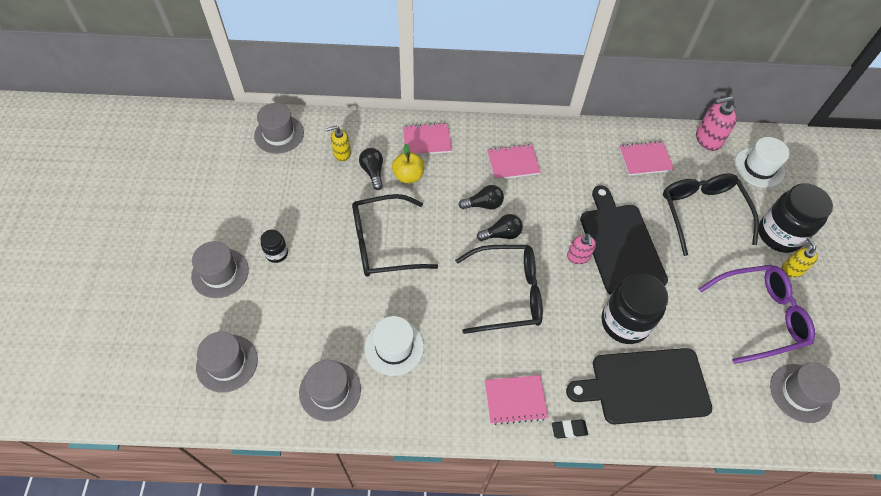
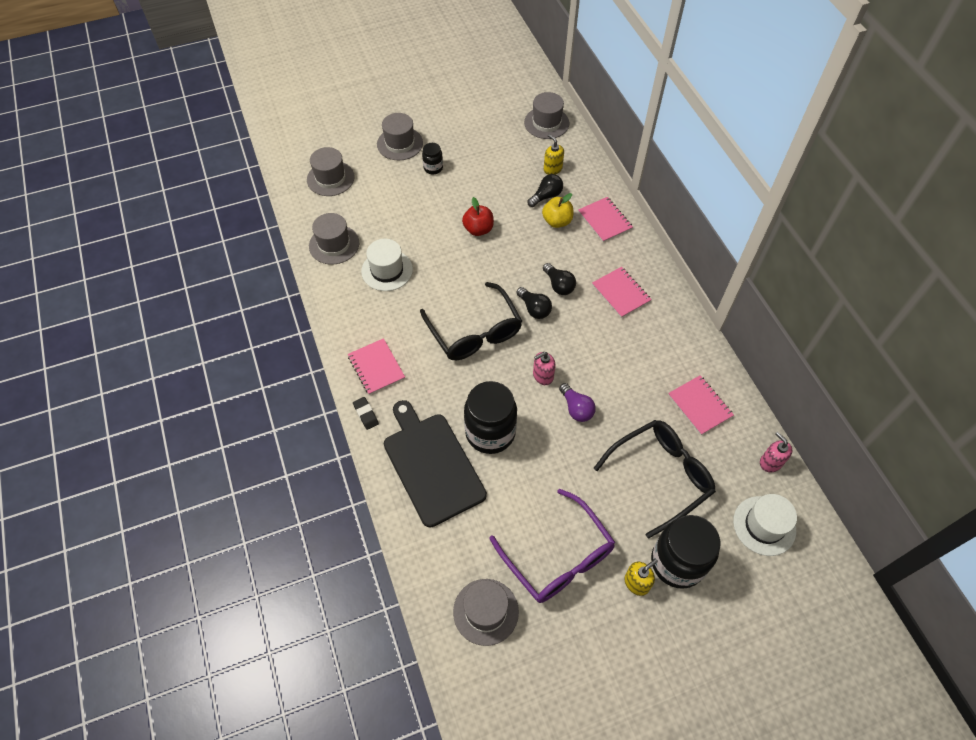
camera: 70 degrees right, 0 degrees up
(383, 243) = (478, 229): black glasses -> red apple
(620, 245) = (576, 408): black cutting board -> purple light bulb
(707, 139) = (770, 462): pink soap dispenser -> pink soap dispenser, size x0.66

